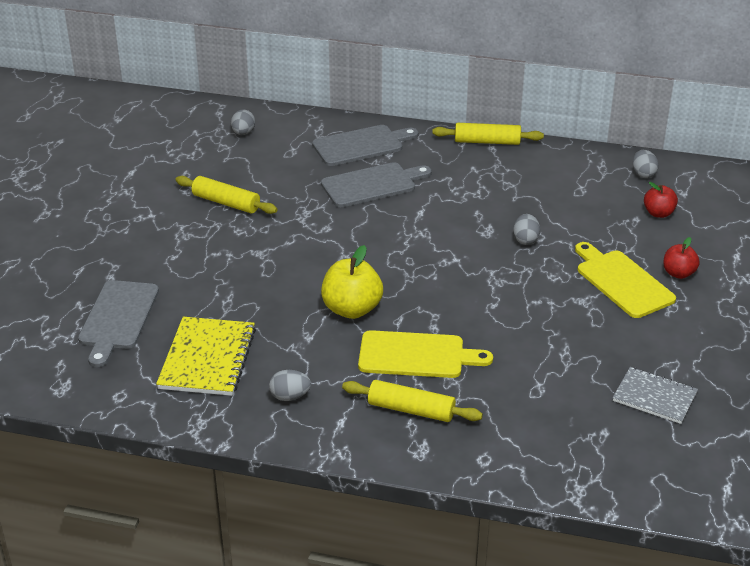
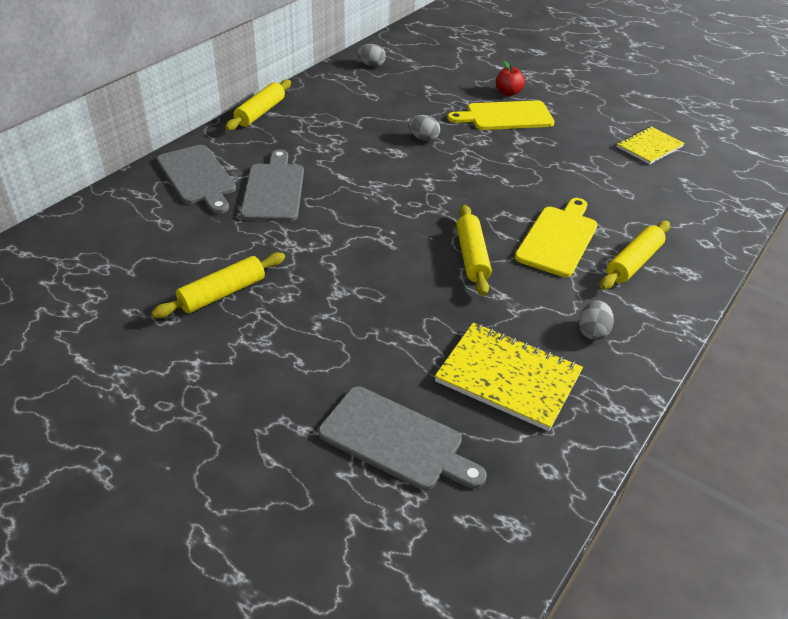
camera: 70 degrees left, 5 degrees up
(243, 133) = (89, 246): grey egg -> none
(352, 309) = (472, 256): yellow apple -> yellow rolling pin
(361, 145) = (197, 177): grey cutting board -> grey cutting board turned 150 degrees clockwise
(654, 397) = (649, 147): grey notebook -> yellow notebook
(658, 213) = (428, 76): red apple -> none

